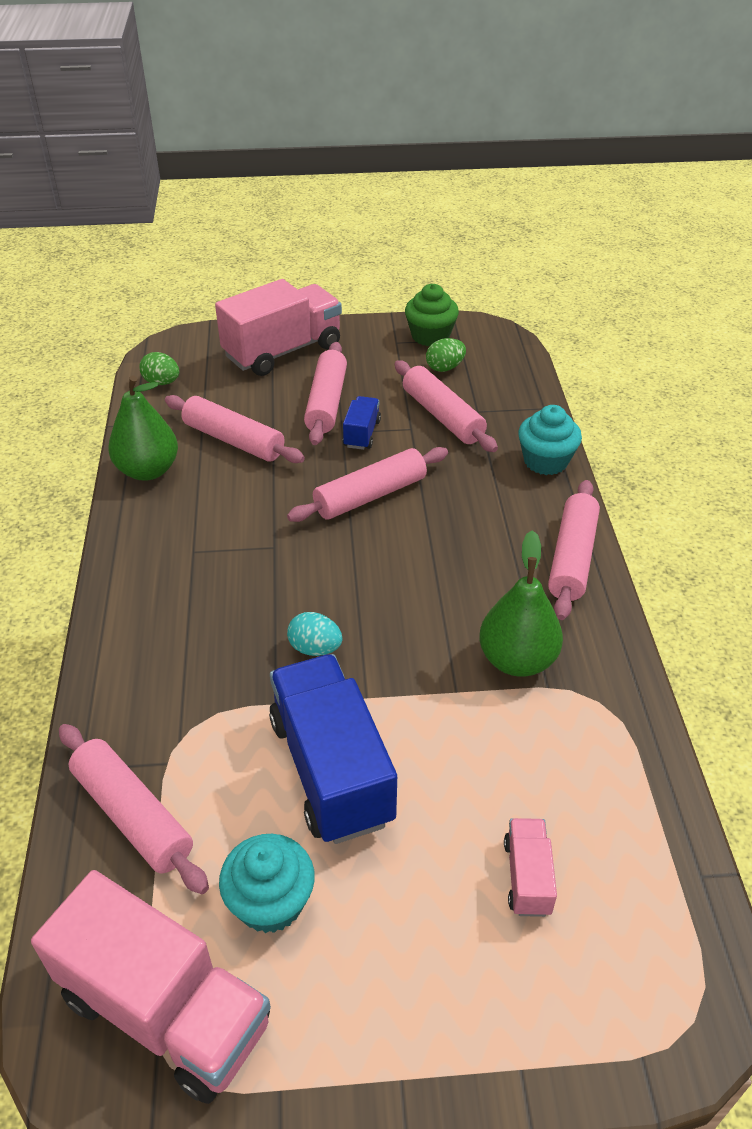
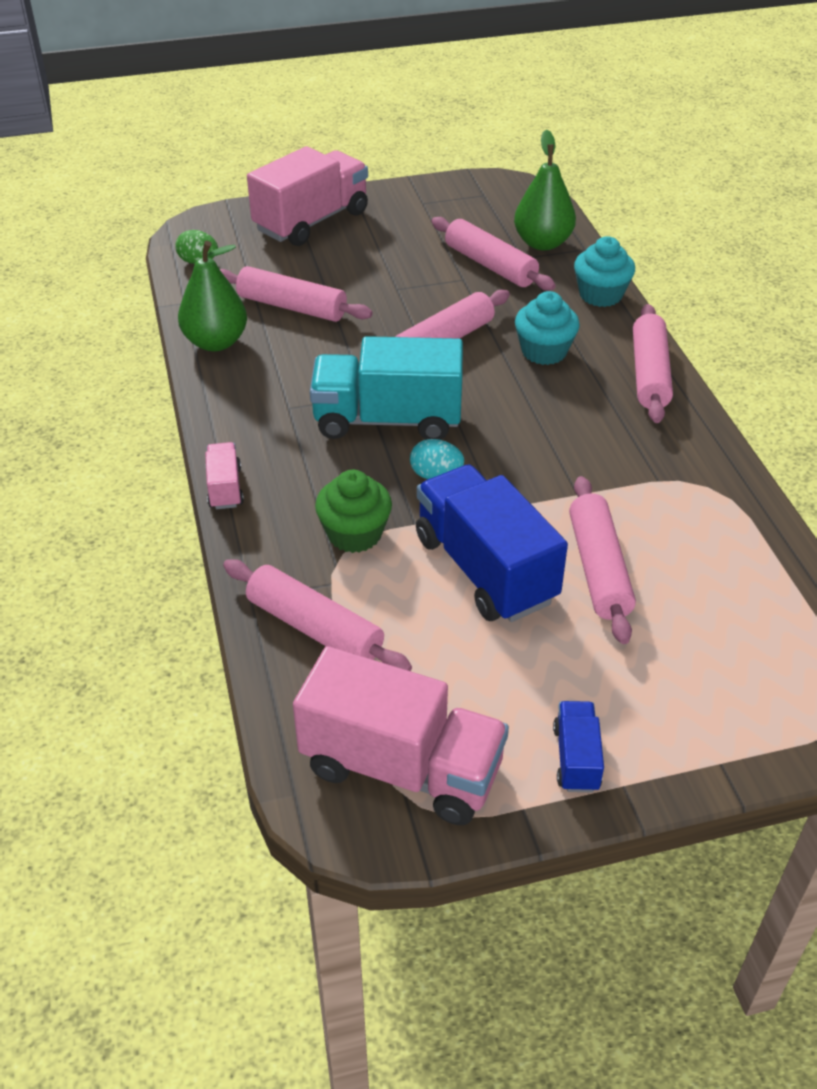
camera: 10 degrees left, 0 degrees up
(270, 902) = (466, 676): turquoise cupcake -> turquoise cupcake (544, 351)
(286, 577) = (387, 420): none -> turquoise truck
(326, 402) = (372, 264): pink rolling pin -> pink rolling pin (598, 568)
(362, 434) = (417, 289): blue truck -> blue truck (576, 758)
(430, 336) = (455, 194): green cupcake -> green cupcake (354, 534)
(445, 368) = (478, 222): green egg -> none
(517, 660) = (624, 462): green pear -> green pear (542, 243)
(527, 877) = (684, 626): pink truck -> pink truck (225, 488)

